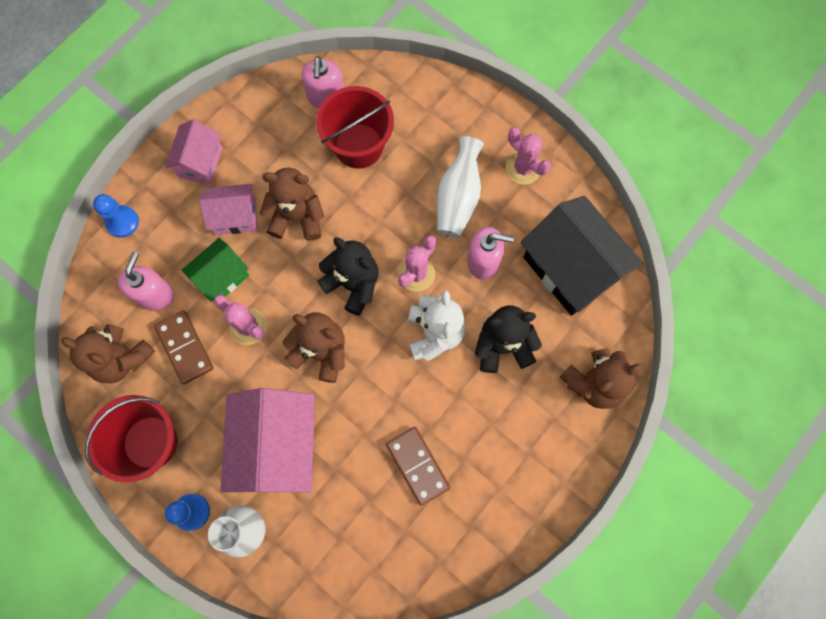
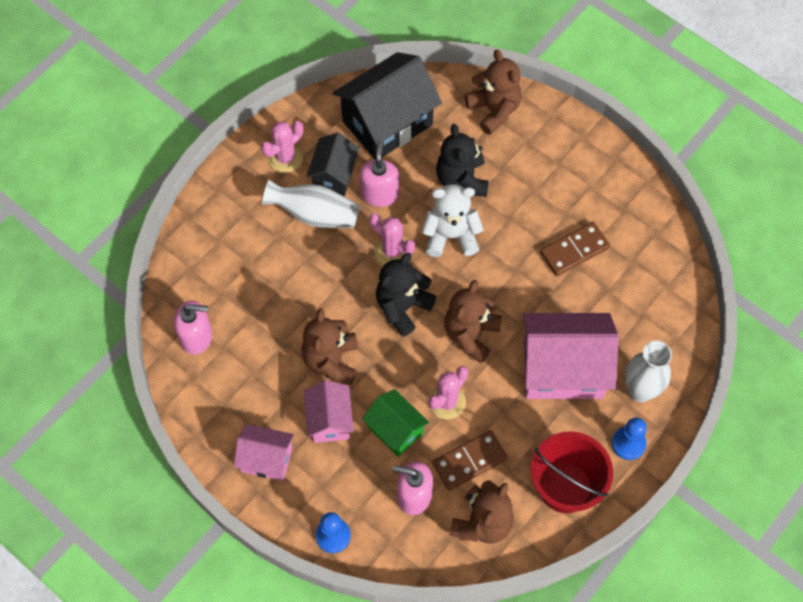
camera: 90 degrees left, 10 degrees down
(358, 146) = (254, 304): red bucket -> none
(504, 215) = (334, 175): none -> black house

